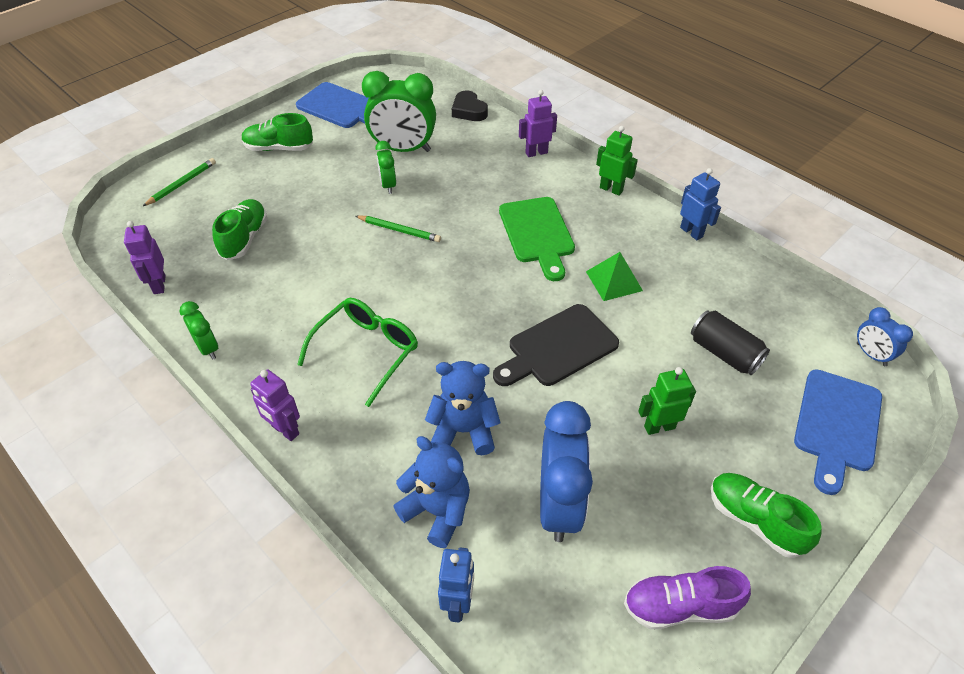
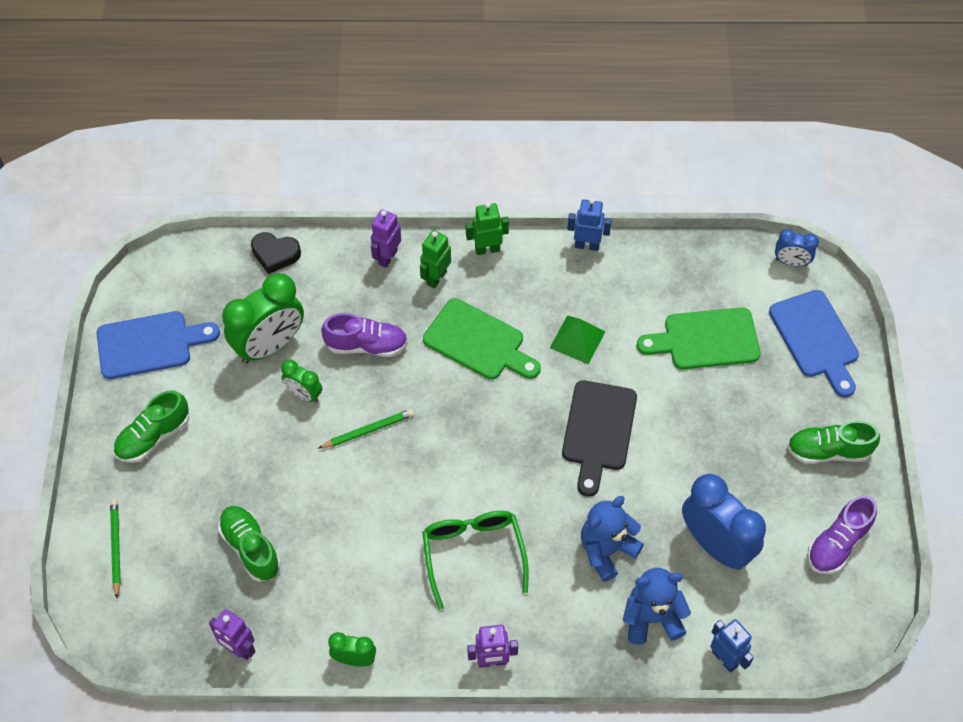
camera: 45 degrees left, 10 degrees up
(461, 187) = (366, 345): none -> purple shoe
(659, 427) = (719, 435): green robot -> green robot (436, 278)
(724, 353) = (705, 340): black can -> green cutting board

